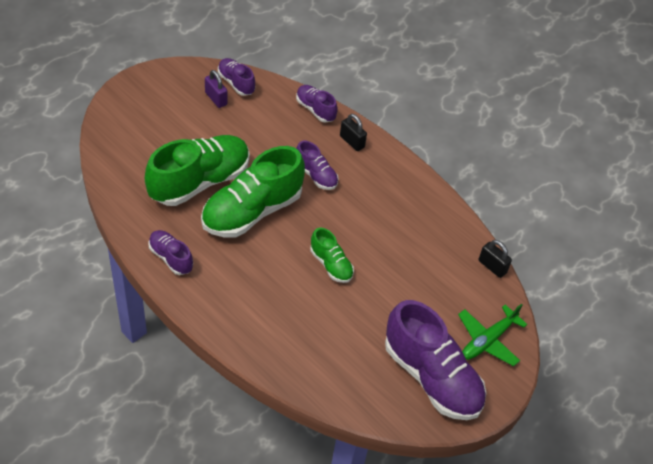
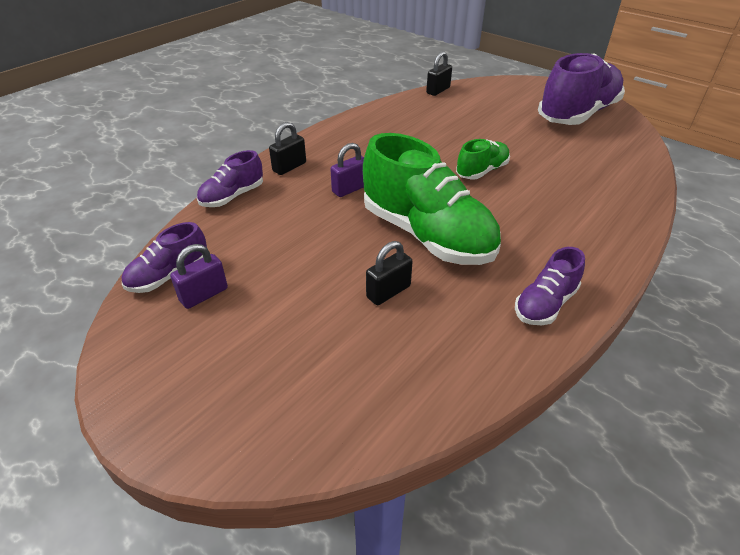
camera: 90 degrees left, 10 degrees down
(200, 181) = (388, 292): green shoe -> black padlock
(316, 175) = (350, 189): purple shoe -> purple padlock
(488, 340) = (519, 92): green plane -> none

